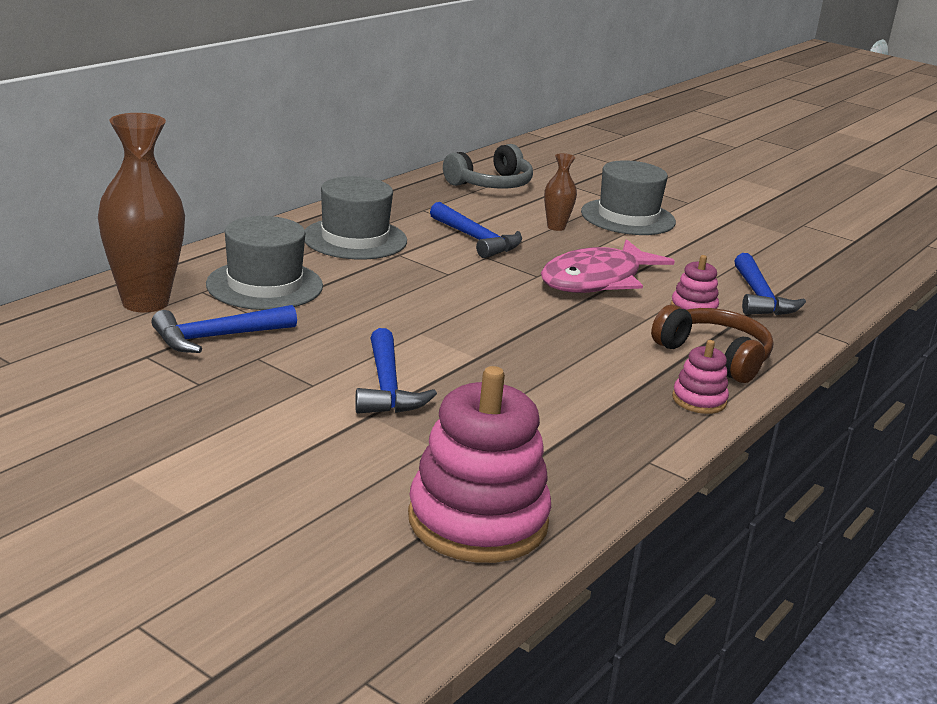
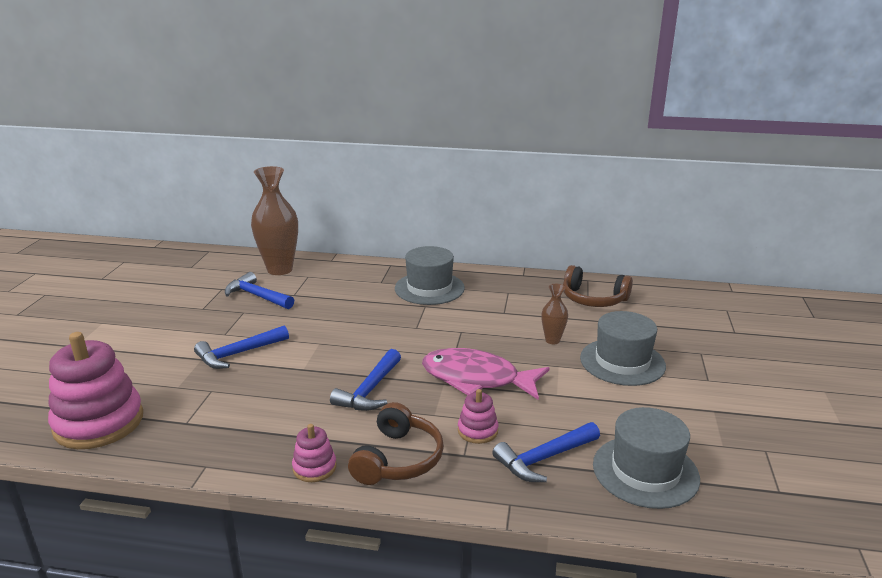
camera: 65 degrees right, 0 degrees up
(264, 285) = (333, 287): grey hat -> grey hat (645, 471)
(477, 240) = (485, 321): blue hammer -> blue hammer (370, 390)
(491, 184) = (593, 299): grey headphones -> brown headphones

